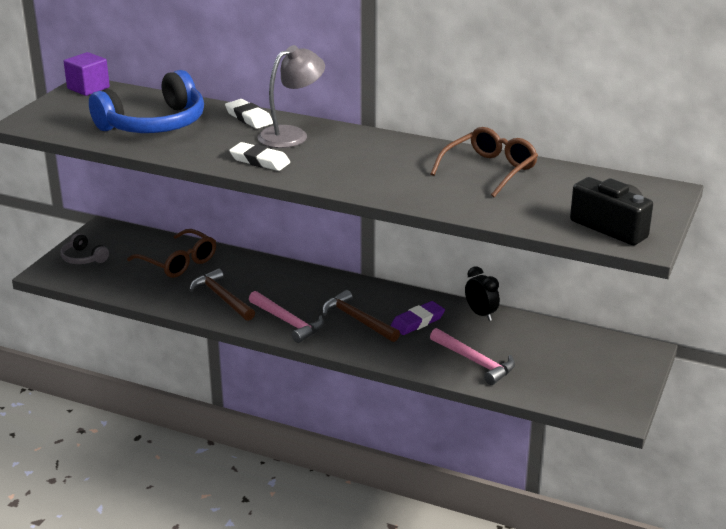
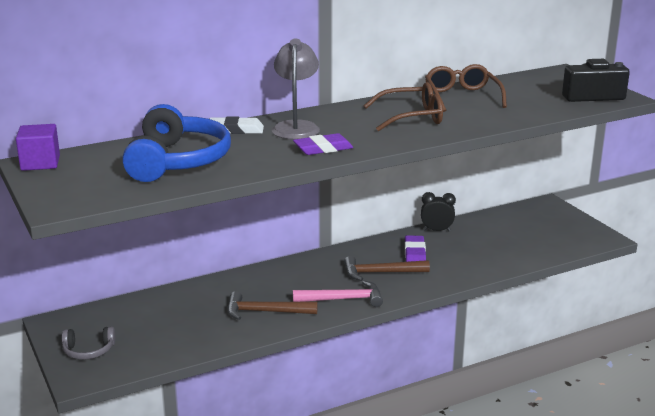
camera: 50 degrees left, 5 degrees down
(178, 262) = (177, 309): brown glasses -> brown glasses (411, 117)
(259, 161) = (323, 148): white eraser -> purple eraser
(475, 362) = (492, 256): pink hammer -> none

